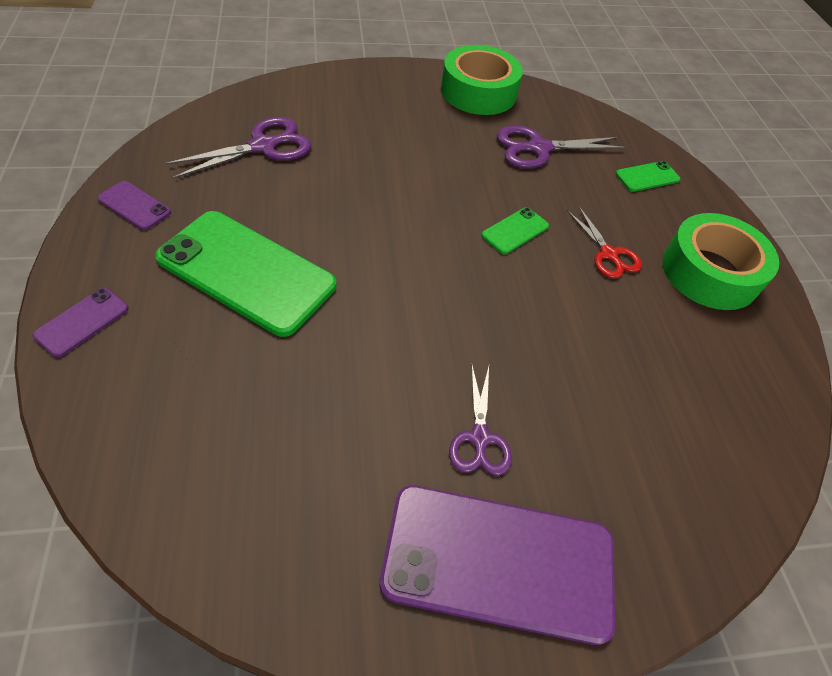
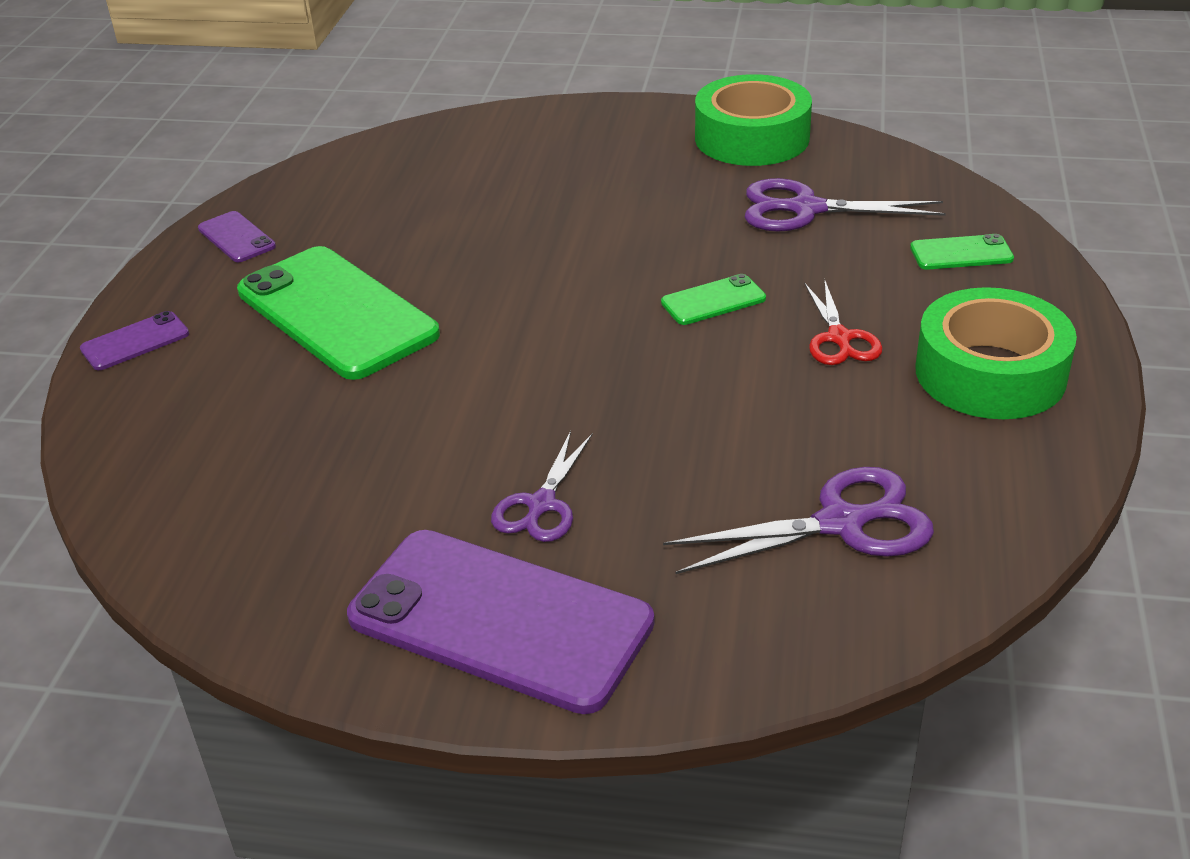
camera: 25 degrees right, 15 degrees down
(263, 146) = (418, 186): purple scissors -> purple scissors (842, 523)

